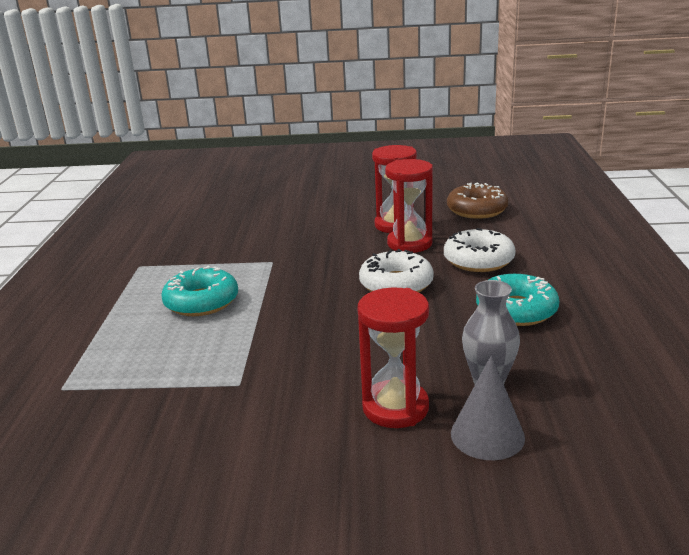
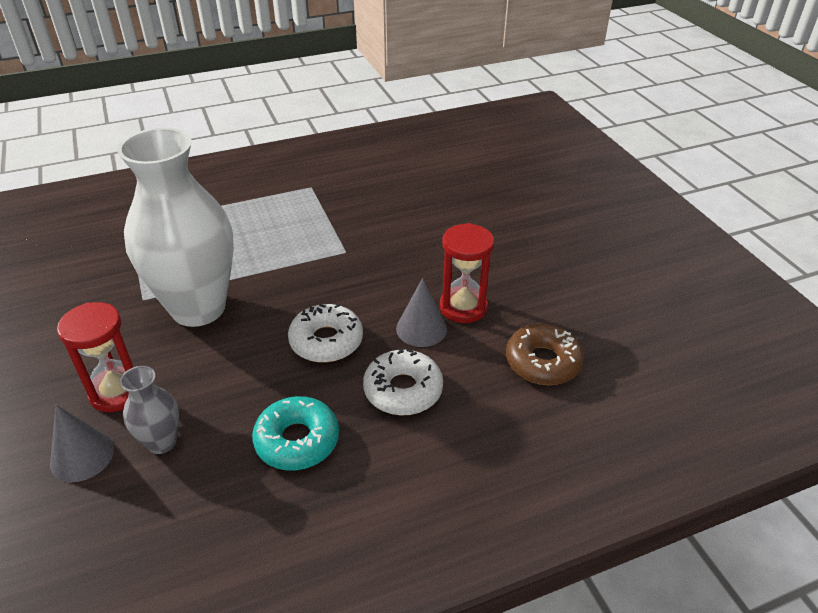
camera: 65 degrees right, 15 degrees up
(201, 302) = (259, 239): turquoise donut -> none
(290, 347) = (198, 308): none -> white vase
(409, 244) = (421, 328): red hourglass -> grey cone

